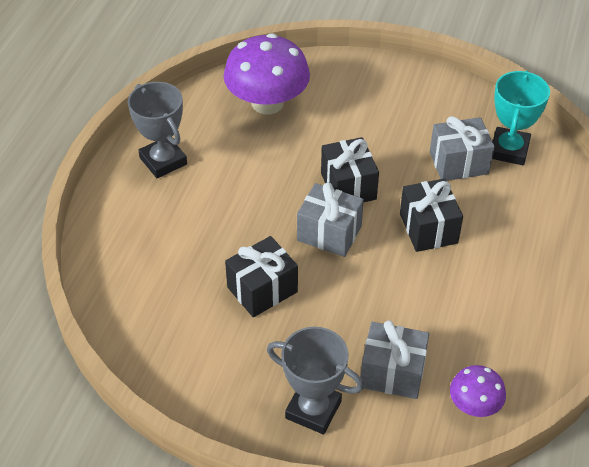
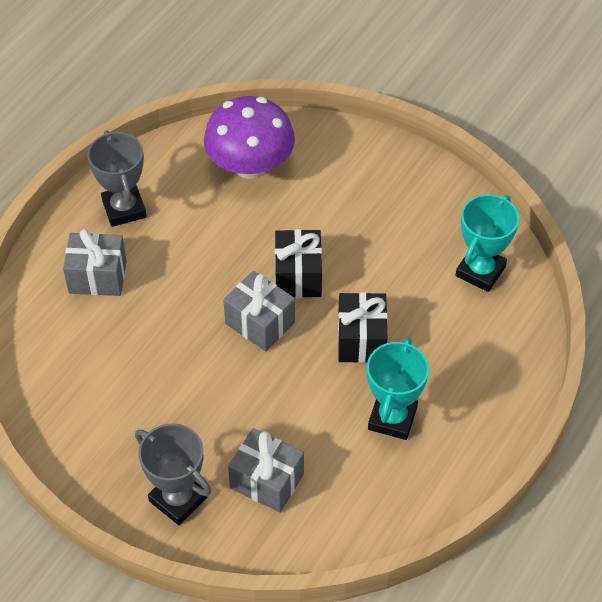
camera: 15 degrees right, 5 degrees up
(262, 289) = (173, 367): black gift -> none
(458, 163) = (421, 274): grey gift -> grey gift (97, 276)
(474, 405) = (333, 532): purple mushroom -> none
(485, 290) = (392, 418): none -> turquoise trophy

